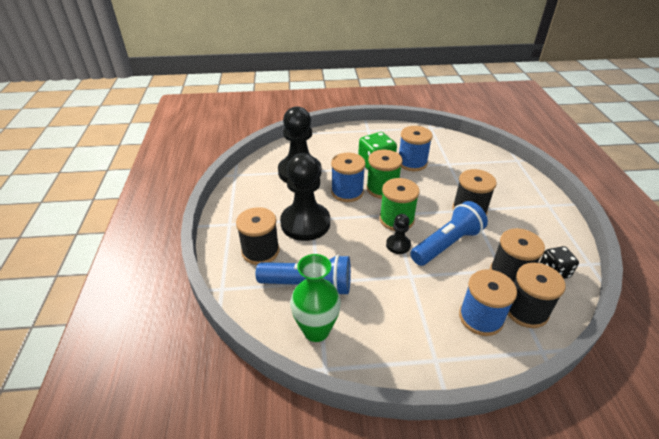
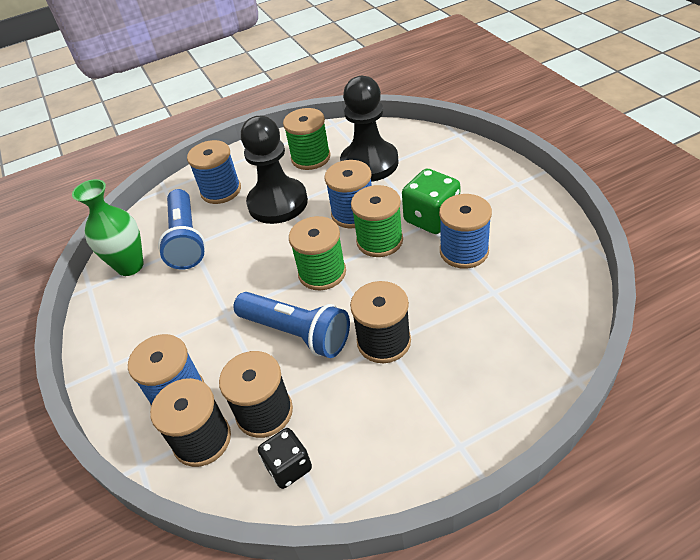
camera: 75 degrees right, 5 degrees up
(260, 251) = (221, 191): black spool -> blue spool
(266, 195) = (311, 158): none -> green spool
(398, 245) = (274, 288): black pawn -> none

